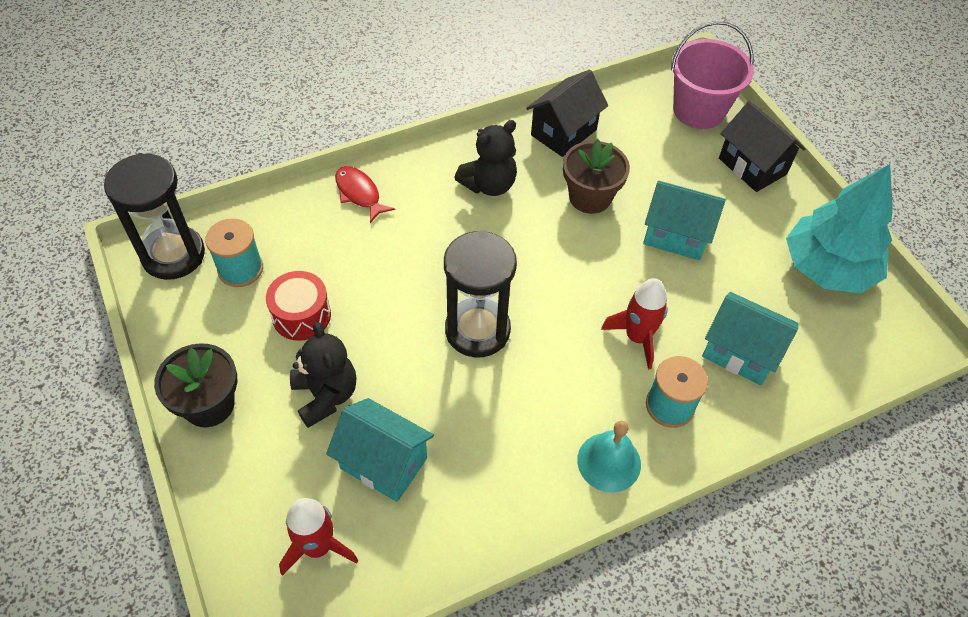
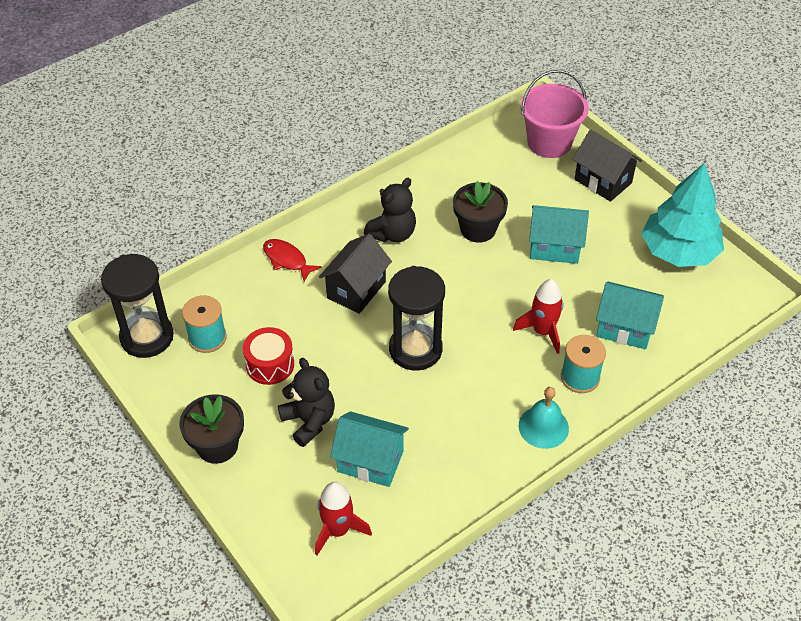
camera: 10 degrees left, 5 degrees down
(563, 132) = (442, 180): black house -> black house (356, 290)
(590, 197) = (478, 229): brown flower pot -> black flower pot

